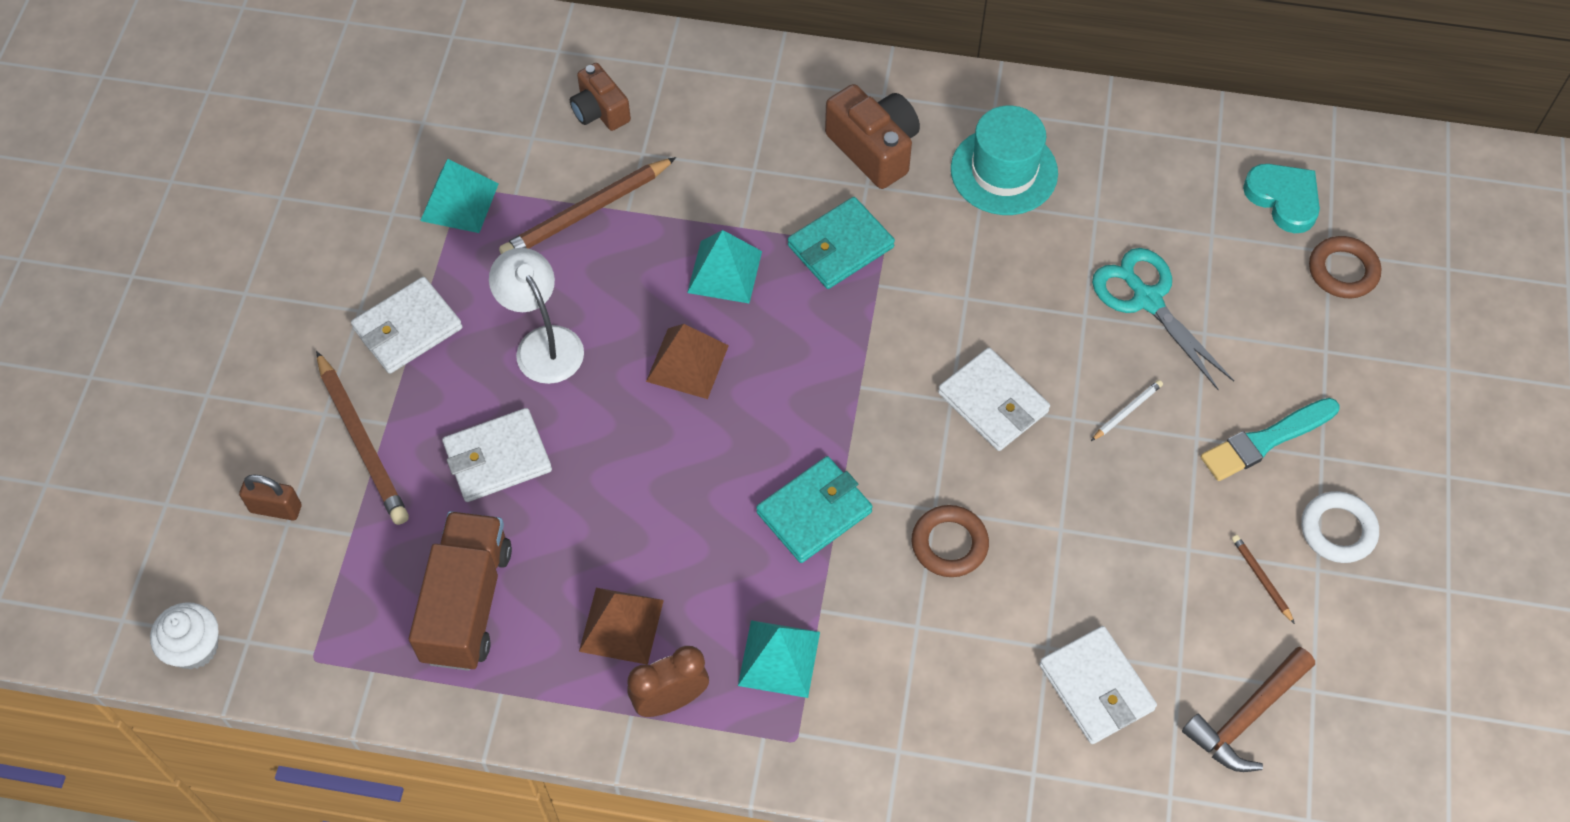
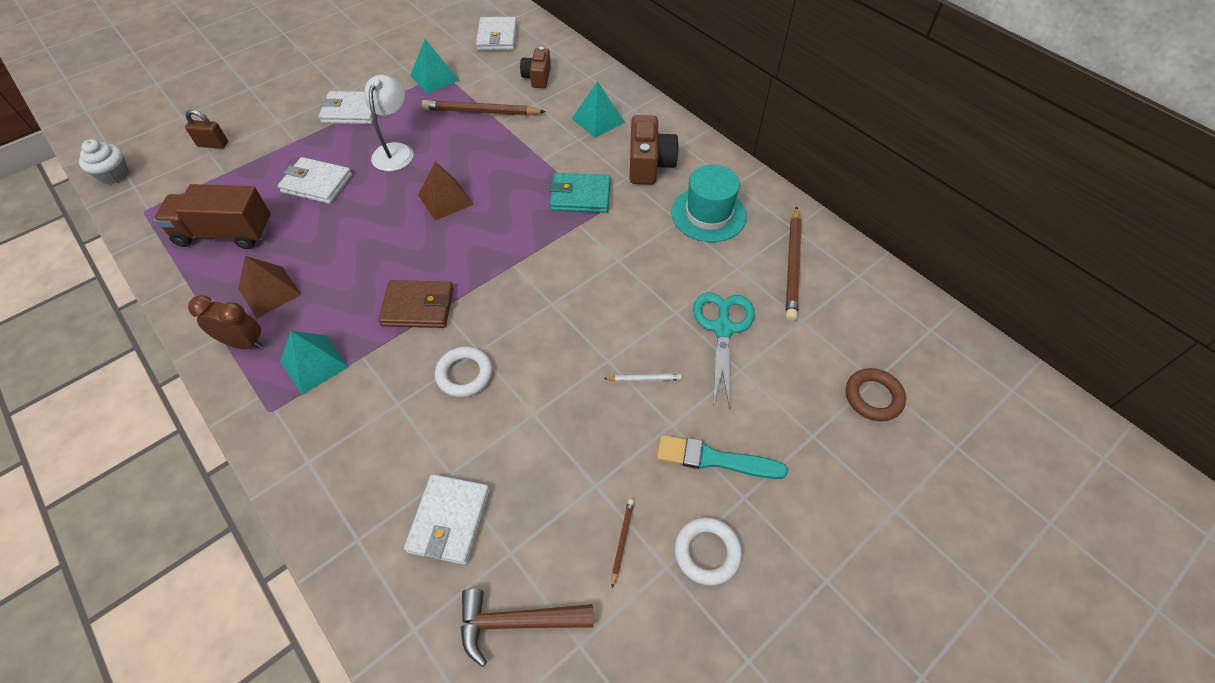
camera: 40 degrees right, 5 degrees down
(276, 508) = (213, 144): brown padlock -> brown padlock turned 45 degrees counterclockwise
(362, 442) = (276, 142): brown pencil -> brown pencil (792, 266)
(467, 604) = (225, 233): brown truck -> brown truck turned 135 degrees counterclockwise
(724, 271) = (511, 172): turquoise pyramid -> turquoise pyramid (598, 120)
(814, 512) = (418, 307): turquoise wallet -> brown wallet
(949, 544) = (464, 374): brown ring -> white ring
(993, 402) = (572, 320): white wallet -> white wallet (497, 37)
(1283, 199) = (871, 331): turquoise heart -> none

